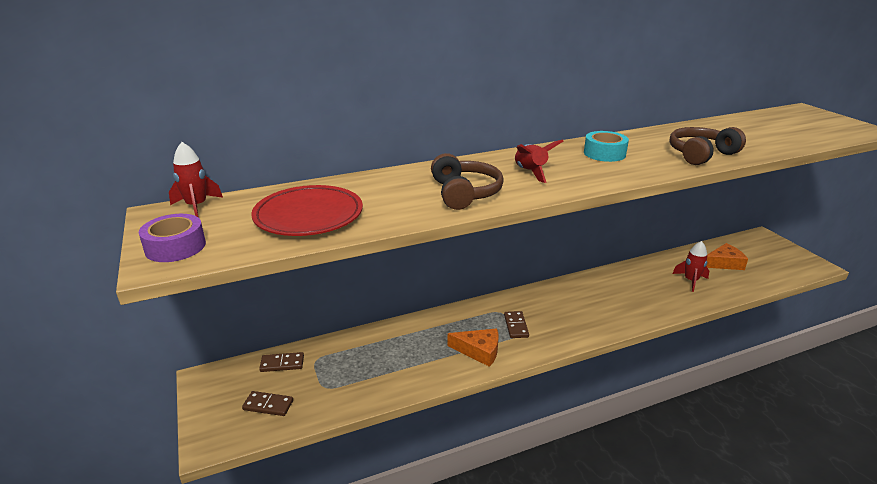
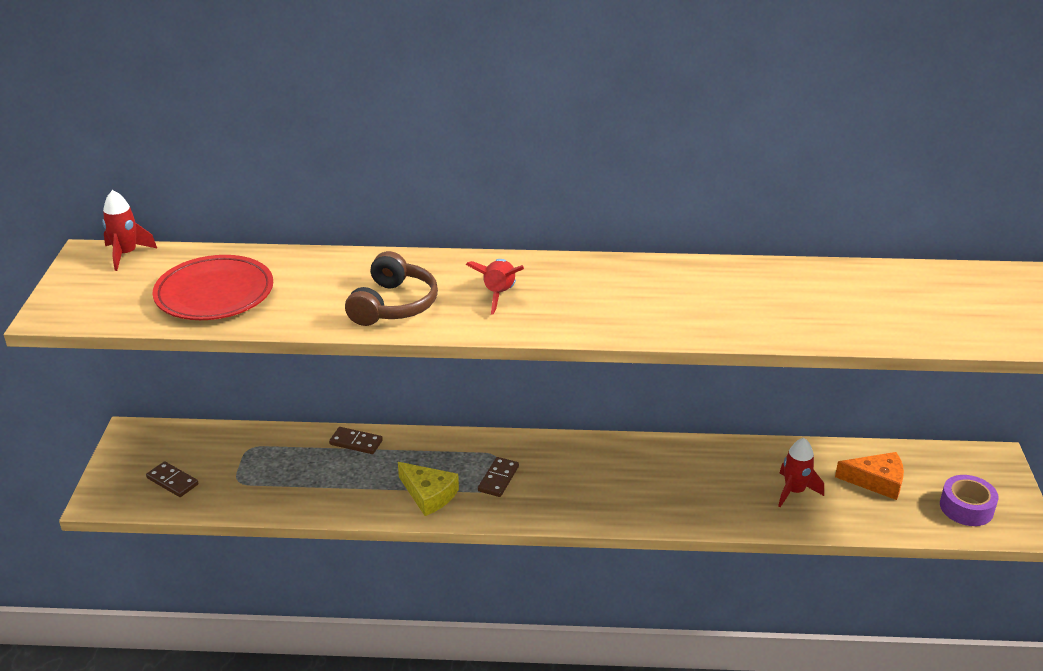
camera: 25 degrees right, 5 degrees up
(175, 247) = (76, 299): purple tape -> purple tape (966, 508)
(282, 364) = (213, 441): brown domino -> brown domino (356, 442)
(479, 351) = (429, 495): orange cheese -> yellow cheese
(604, 153) = (626, 287): turquoise tape -> none
(700, 154) = (750, 320): brown headphones -> none

